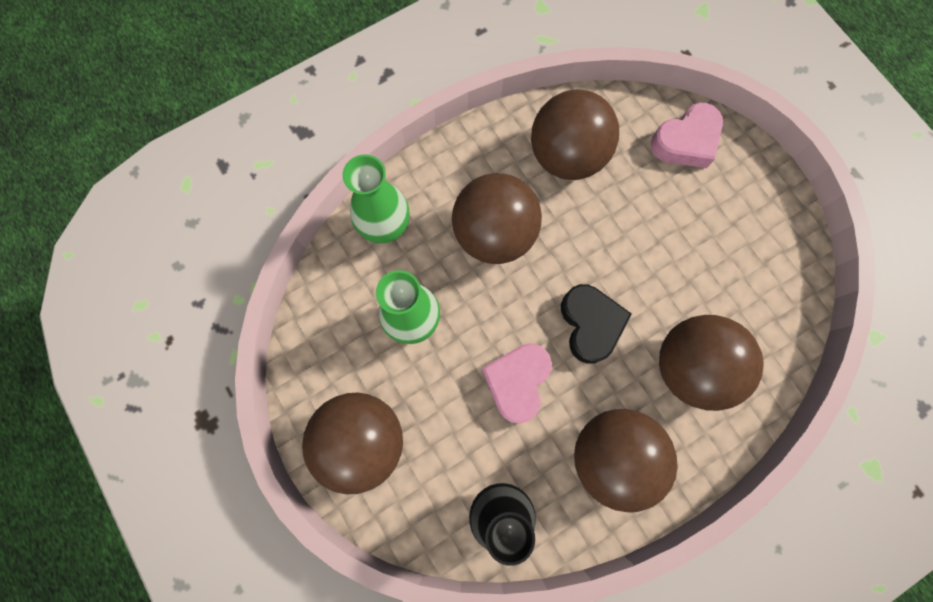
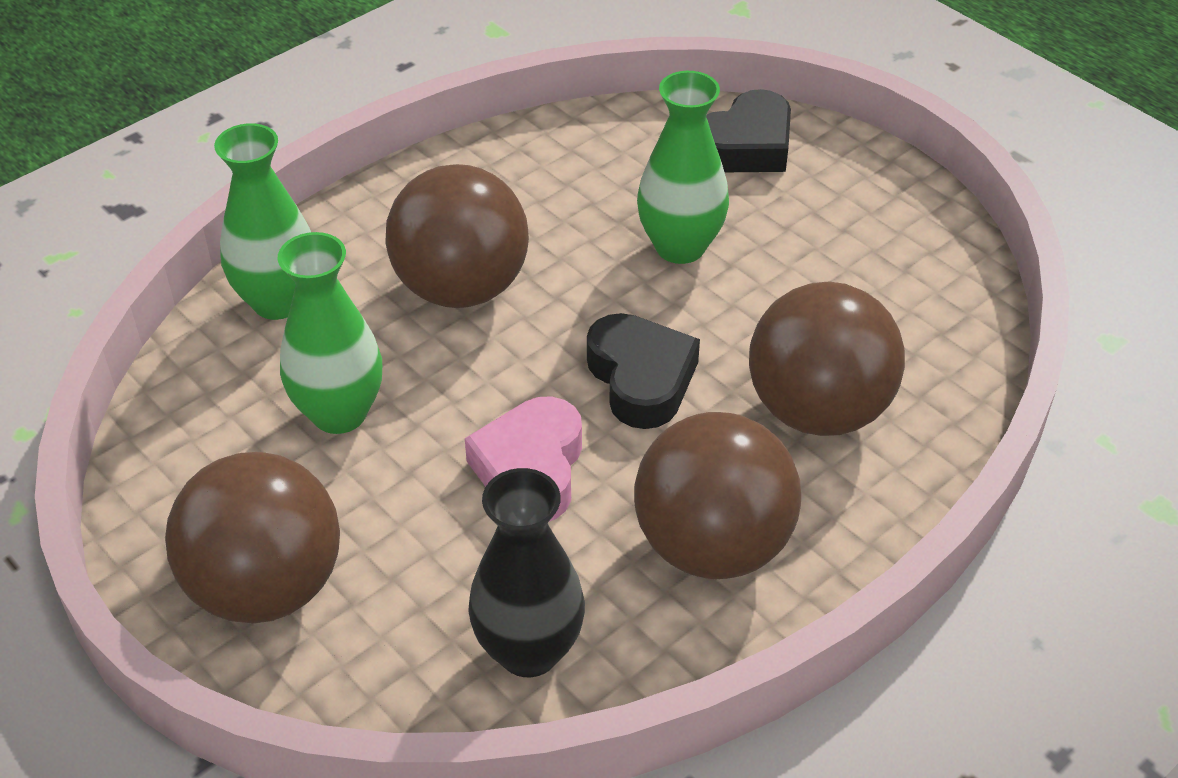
camera: 10 degrees left, 30 degrees down
(566, 156) = (563, 183): brown ball -> none
(630, 222) = (680, 247): none -> green vase
(685, 141) = (746, 146): pink heart -> black heart

